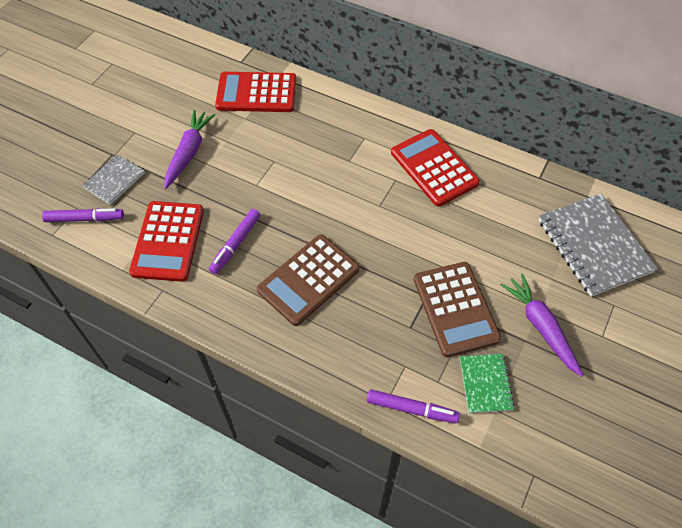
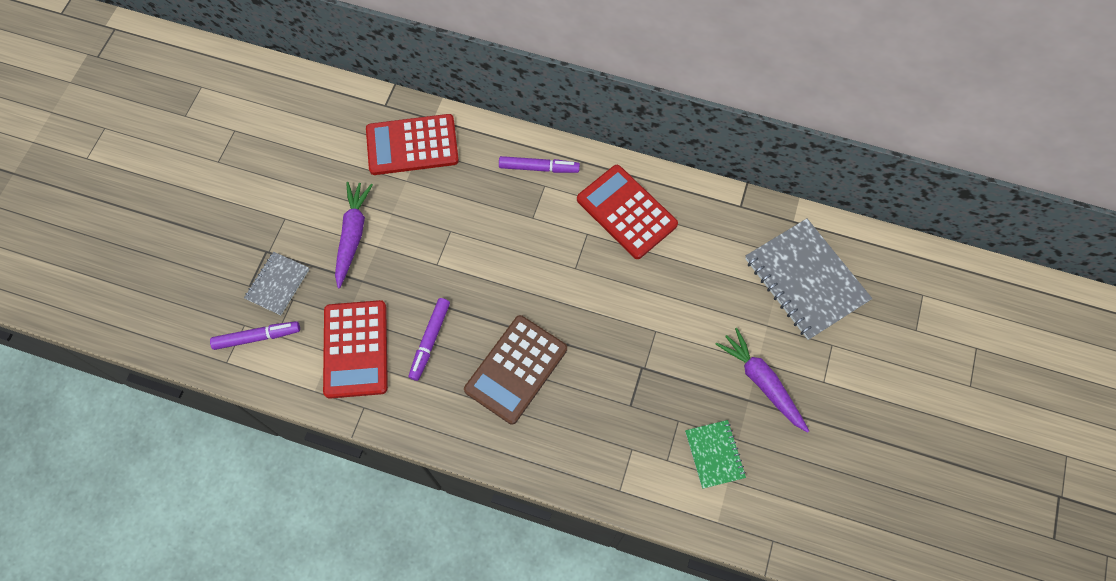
camera: 10 degrees left, 10 degrees up
(411, 409) = (645, 494): purple marker -> purple marker (539, 168)
(455, 309) = (673, 377): brown calculator -> none

